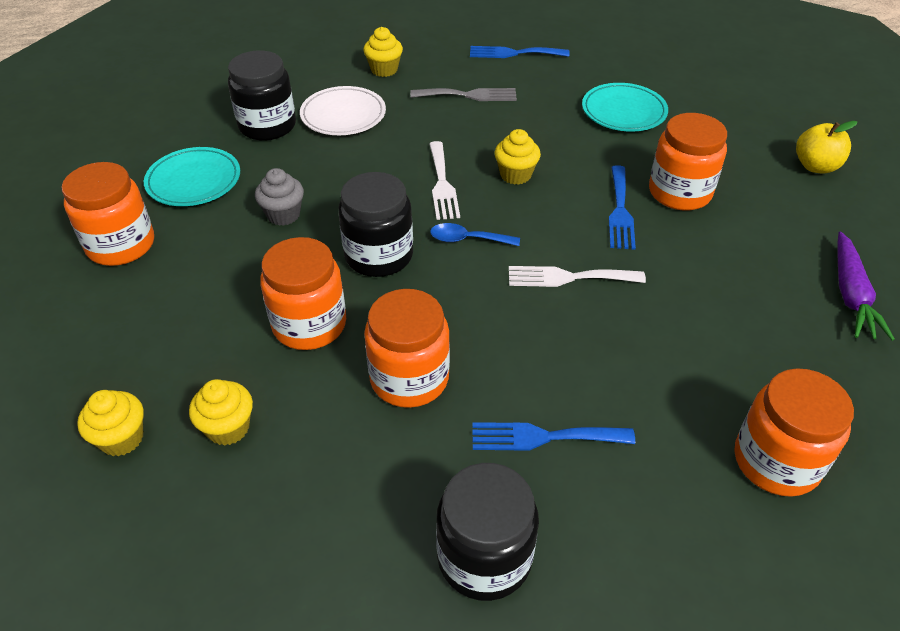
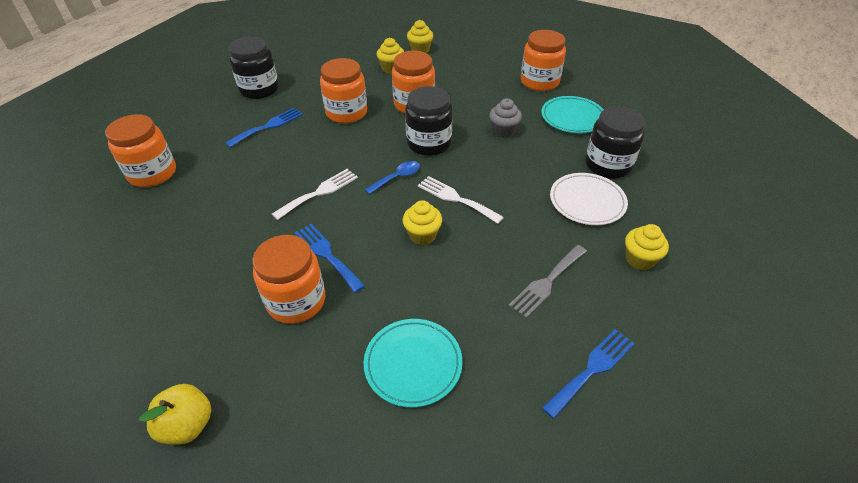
camera: 135 degrees right, 0 degrees up
(851, 295) = (126, 292): purple carrot -> none

